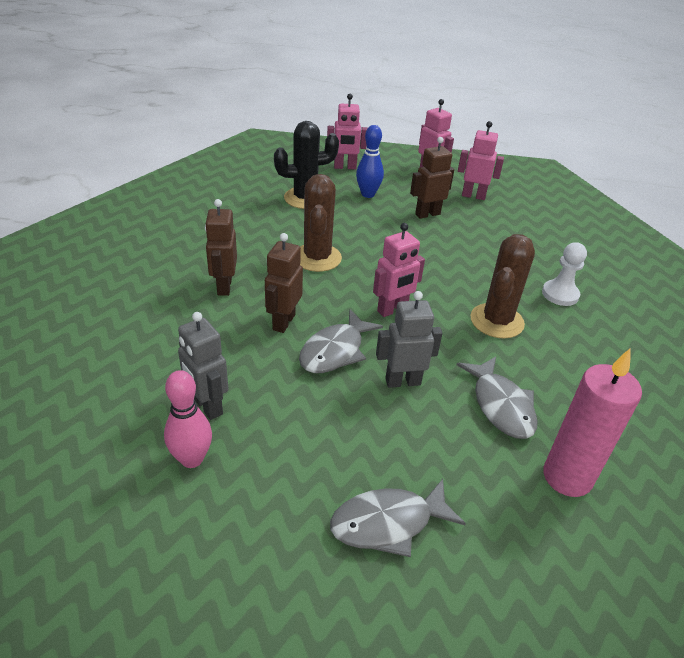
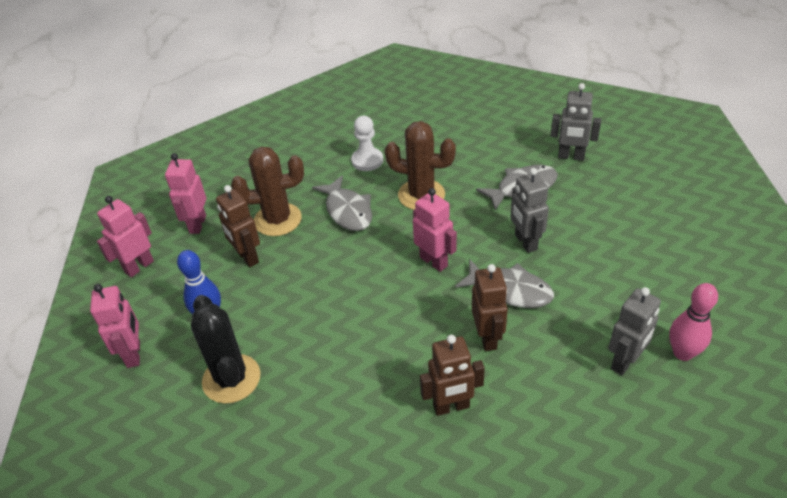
camera: 95 degrees left, 5 degrees up
(283, 322) = (488, 337): brown robot -> brown robot turned 105 degrees counterclockwise
(317, 258) = (366, 336): brown cactus -> brown cactus (278, 220)
(388, 523) = (661, 232): grey fish -> grey fish (347, 211)
(567, 477) = (571, 157): pink candle -> grey robot

